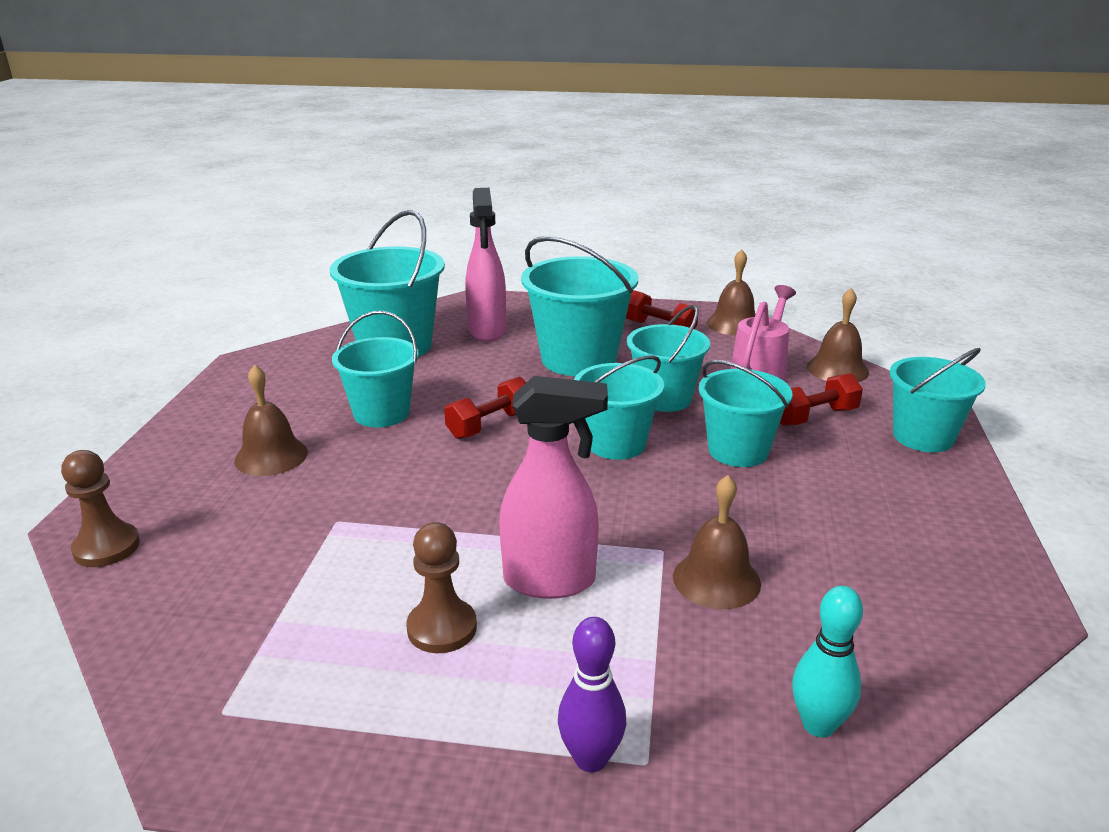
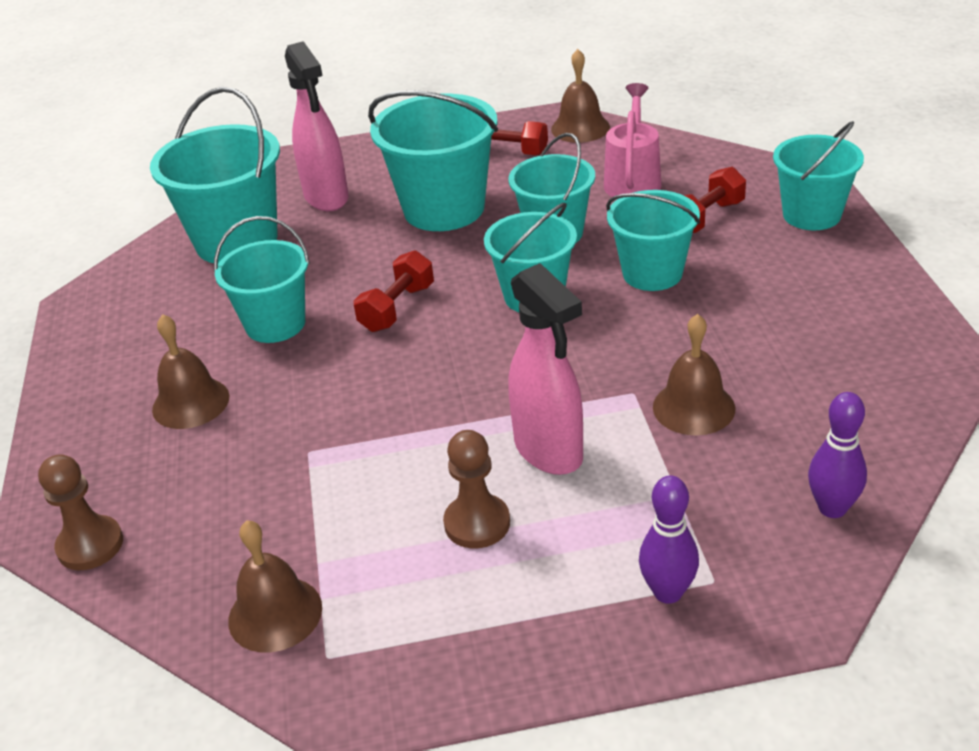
camera: 15 degrees left, 10 degrees up
(550, 581) = (549, 451): pink spray bottle -> pink spray bottle turned 75 degrees clockwise
(818, 725) = (832, 508): turquoise bowling pin -> purple bowling pin
(837, 369) = (704, 158): brown bell -> brown bell (275, 613)

